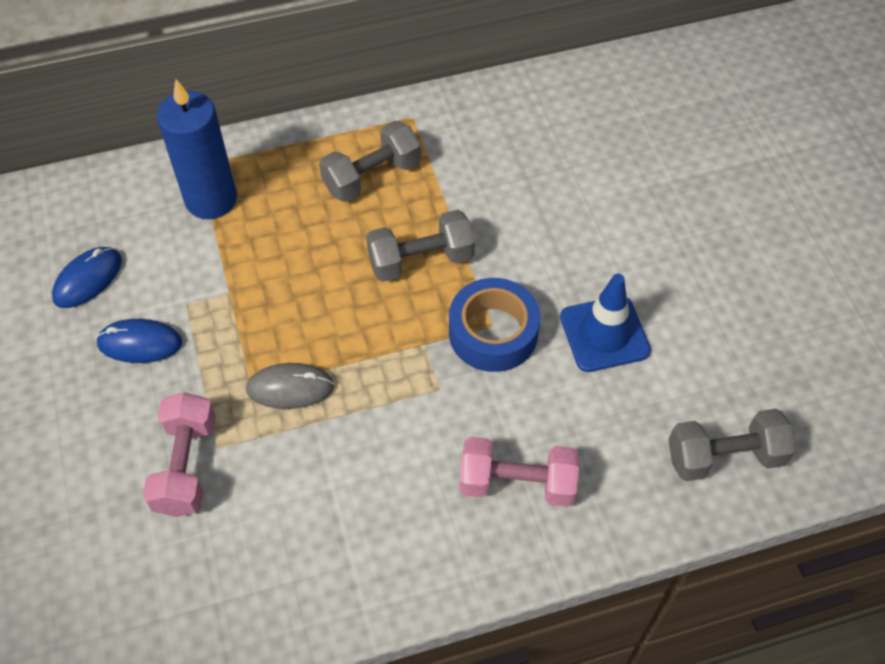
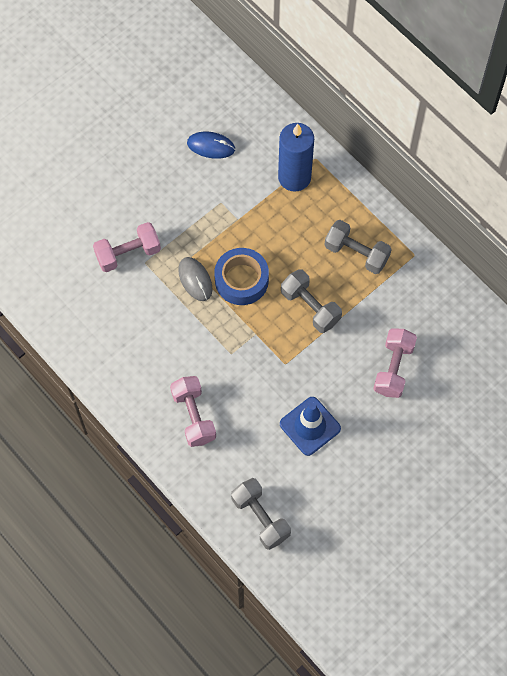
camera: 65 degrees right, 10 degrees up
(140, 343) = (185, 193): blue mouse -> none
(493, 333) = (281, 366): blue tape -> blue tape (241, 280)
(563, 203) = (393, 368): none -> pink dumbbell

